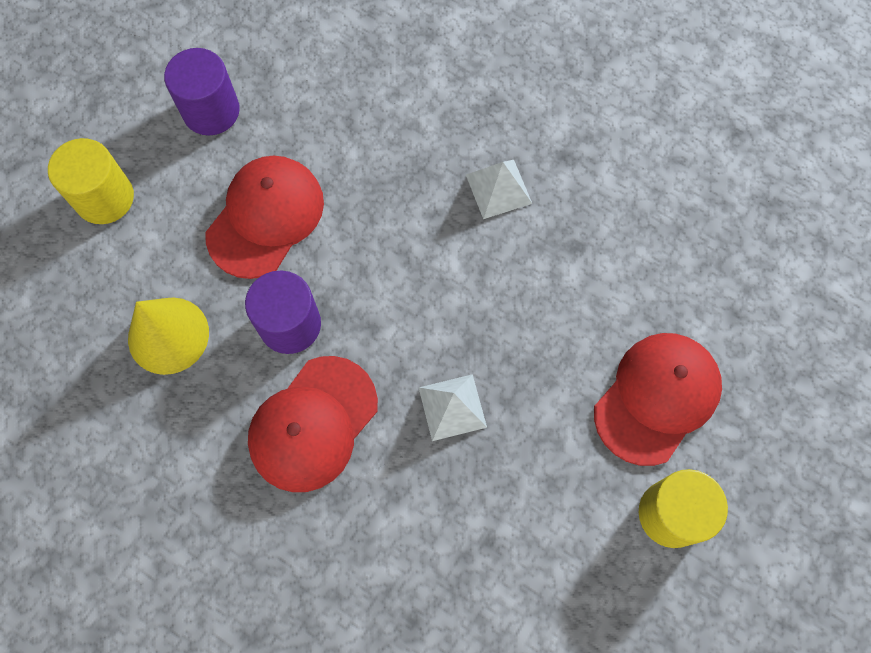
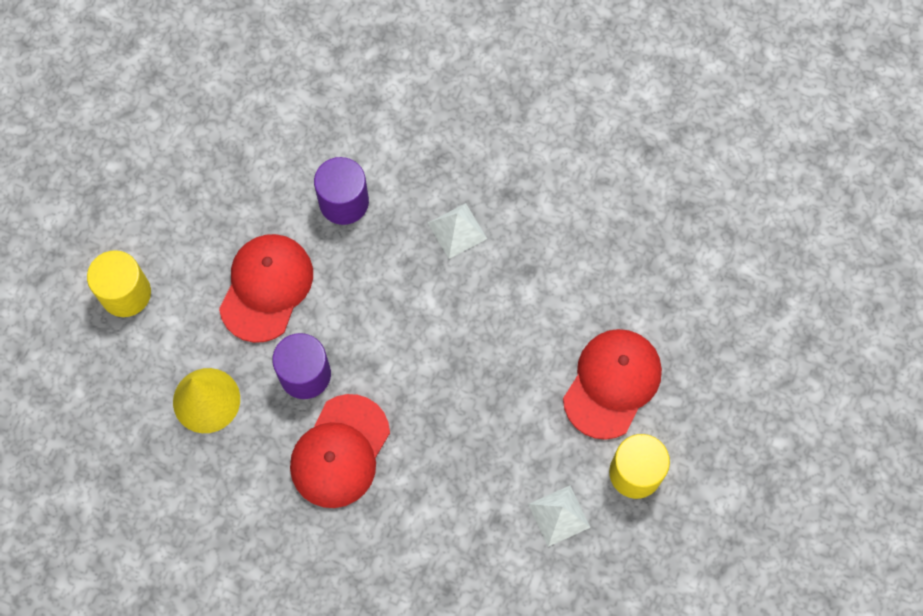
camera: 10 degrees left, 0 degrees up
(211, 111) = (200, 202): purple cylinder -> purple cylinder (344, 202)
(452, 407) = (449, 419): white pyramid -> white pyramid (559, 515)

